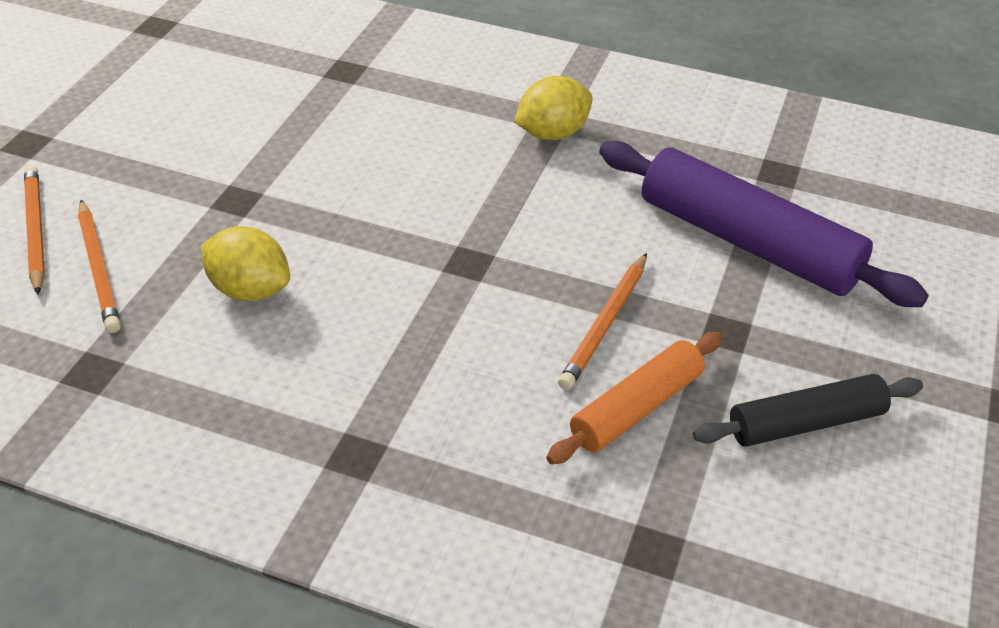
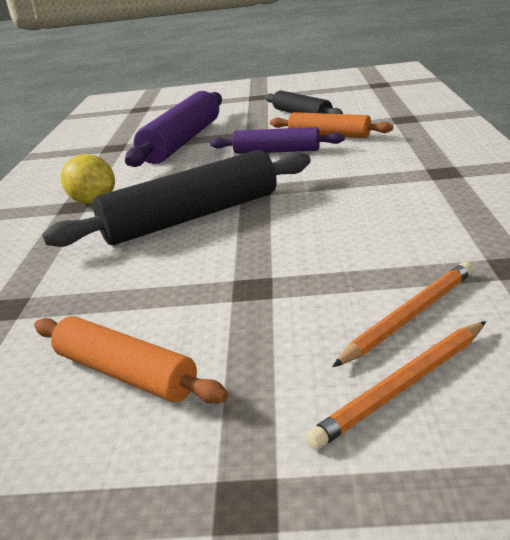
camera: 105 degrees left, 15 degrees down
(188, 118) = (125, 373): none -> orange rolling pin
(249, 290) = (355, 241): yellow lemon -> none
(431, 195) = (192, 217): none -> black rolling pin
(605, 324) = (276, 151): orange pencil -> purple rolling pin

